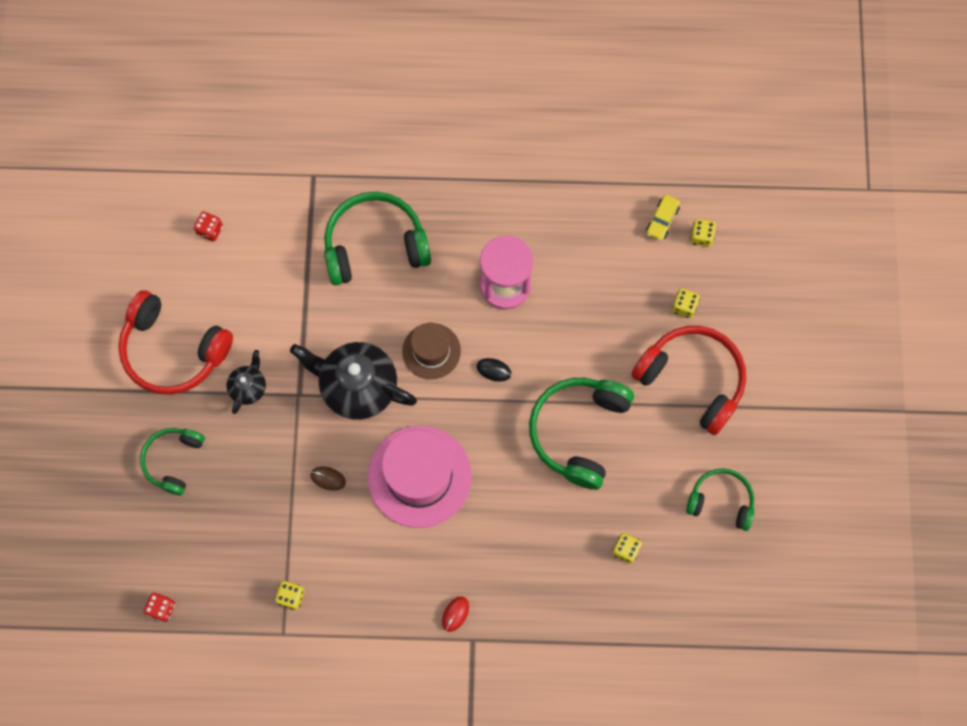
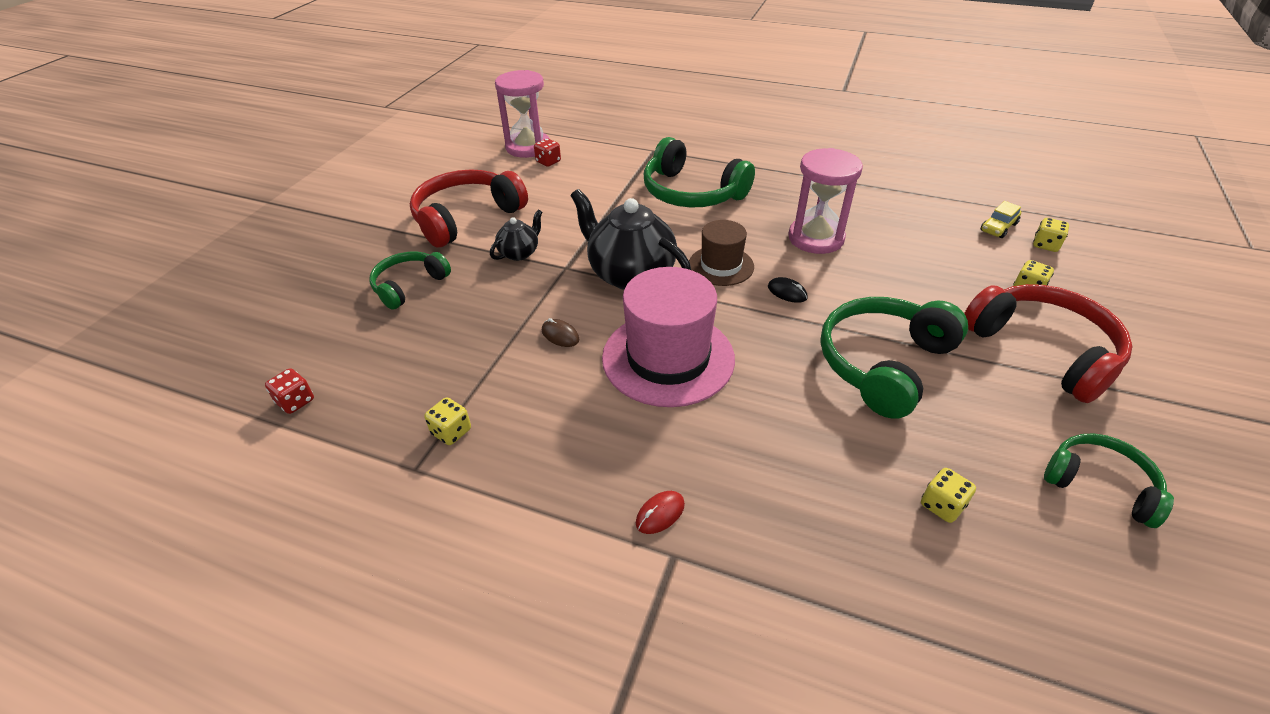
camera: 20 degrees right, 30 degrees down
(173, 351) = (466, 217): red headphones -> red headphones turned 90 degrees clockwise
(175, 208) = (528, 147): none -> pink hourglass
(375, 245) = (691, 193): green headphones -> green headphones turned 150 degrees counterclockwise

